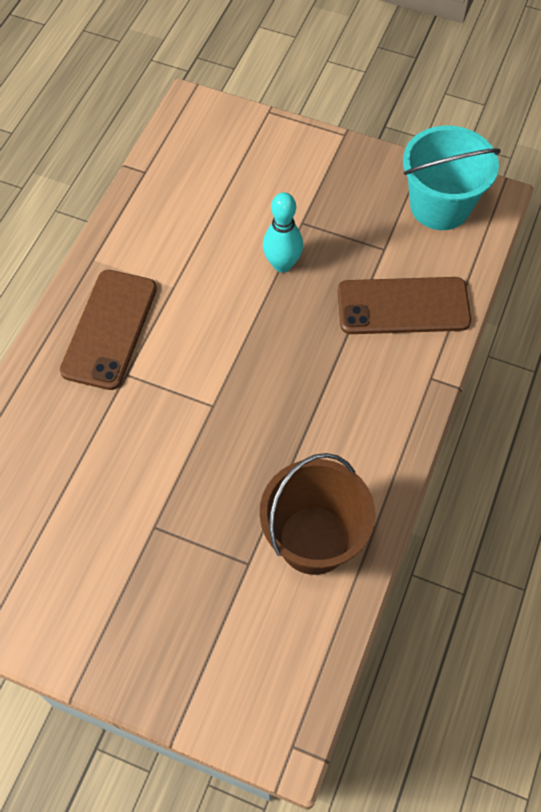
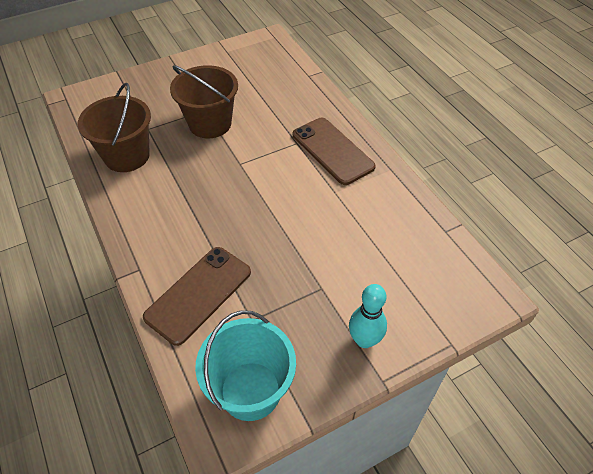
camera: 130 degrees right, 10 degrees down
(175, 496) = (210, 123): none -> brown bucket
(282, 264) = (298, 253): turquoise bowling pin -> turquoise bowling pin (364, 340)

